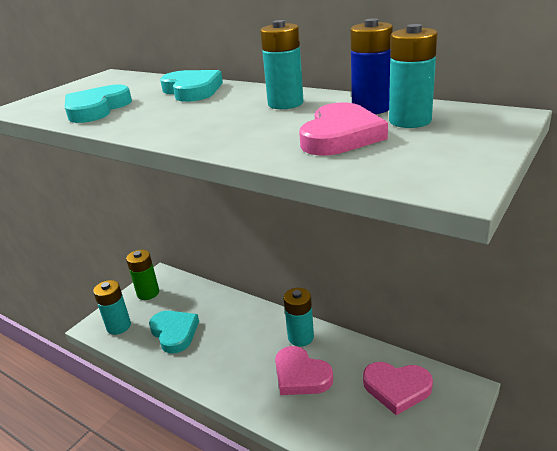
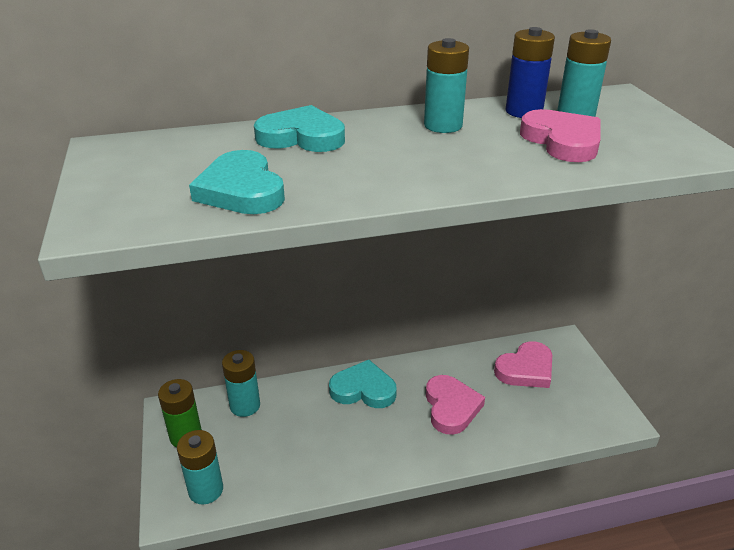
camera: 50 degrees left, 5 degrees up
(174, 332) = (283, 452): turquoise heart -> turquoise heart (363, 389)
(300, 337) = (408, 378): turquoise battery -> turquoise battery (245, 405)
(301, 375) = (451, 407): pink heart -> pink heart turned 90 degrees counterclockwise

